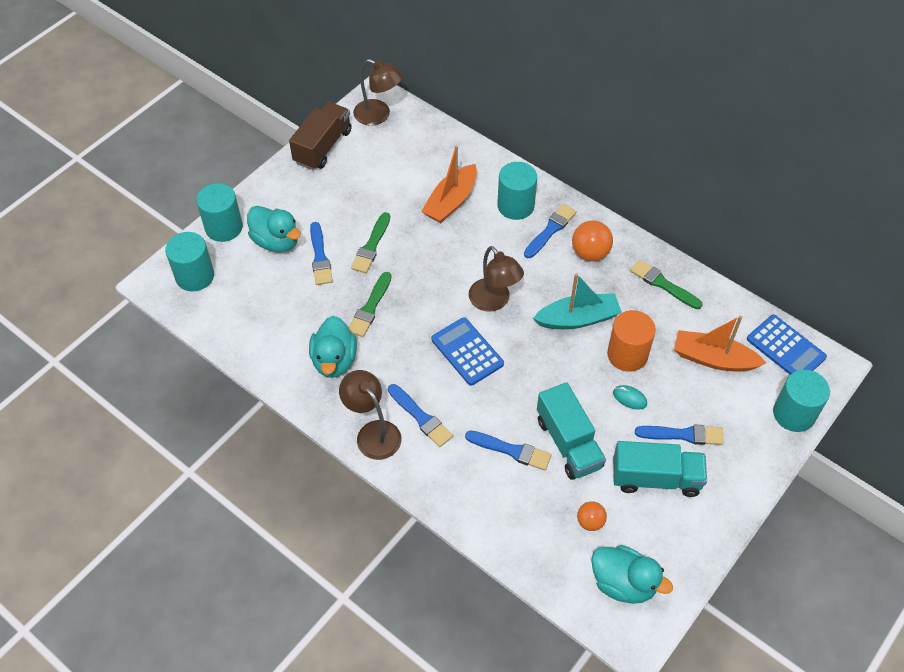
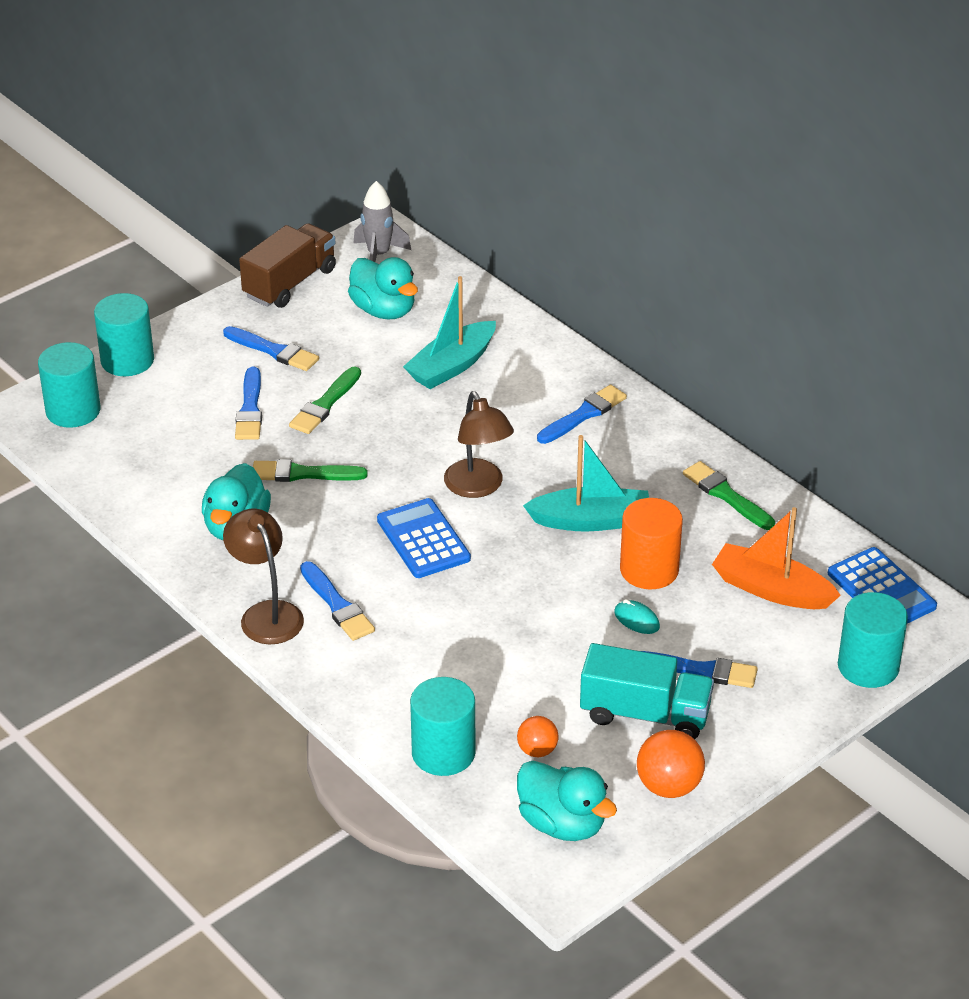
camera: 10 degrees right, 15 degrees down
(276, 241) = (195, 384): turquoise duck -> turquoise duck (384, 310)
(370, 307) = (303, 474): green brush -> green brush turned 60 degrees clockwise
(378, 115) = (378, 255): brown lamp -> grey rocket
(451, 202) = (452, 366): orange boat -> turquoise boat
(511, 450) = (451, 657): blue brush -> blue brush (273, 351)
(515, 205) = (542, 381): turquoise cylinder -> turquoise cylinder (443, 753)
(568, 443) = (534, 659): turquoise truck -> none
(590, 253) = (632, 447): orange ball -> orange ball (669, 786)

